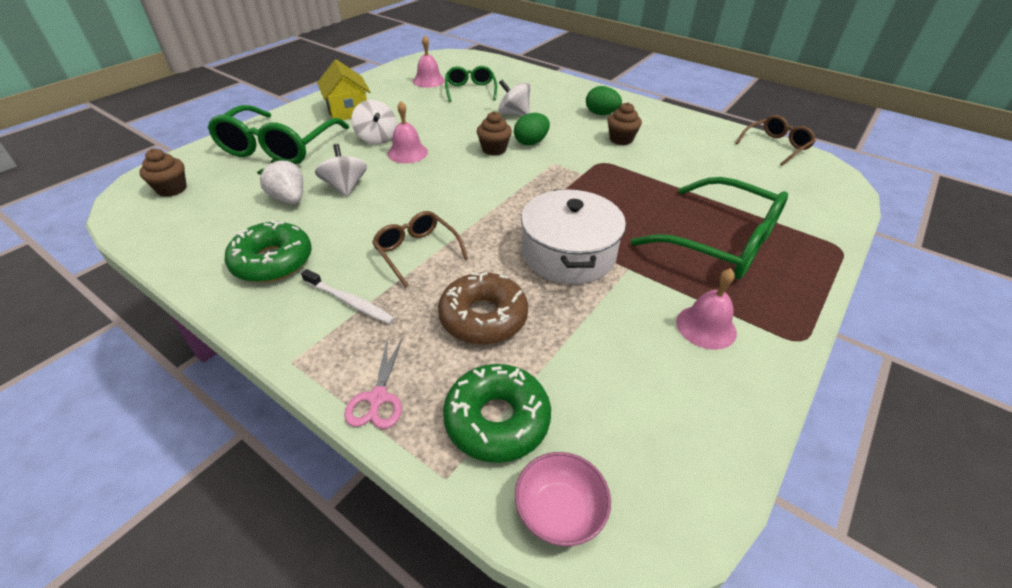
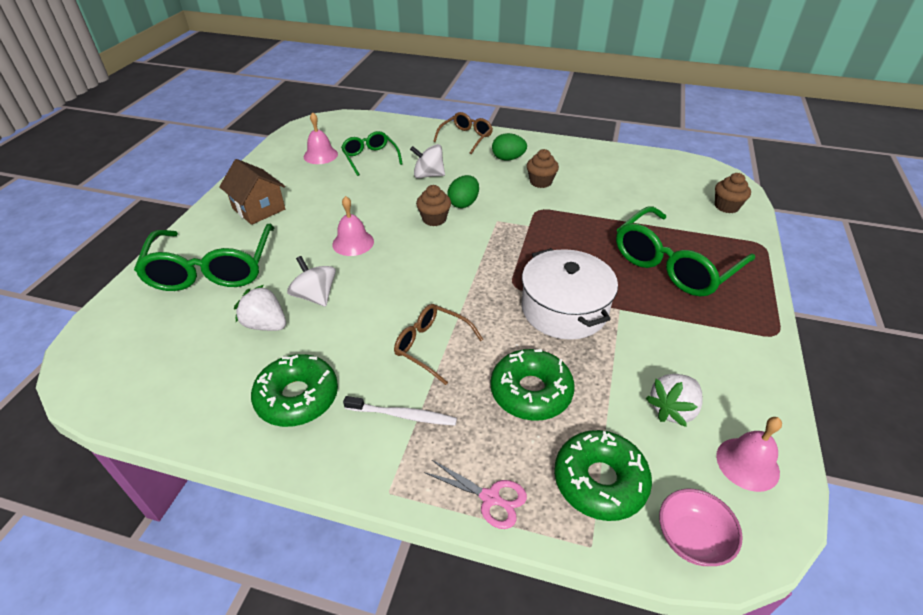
camera: 20 degrees left, 0 degrees up
(172, 189) = (124, 348): brown cupcake -> brown cupcake (726, 206)
(348, 111) = (259, 209): yellow house -> brown house
(377, 138) = (311, 233): white spinning top -> none
(378, 398) = (490, 498): pink scissors -> pink scissors turned 45 degrees counterclockwise
(483, 317) = (531, 392): brown donut -> green donut
(623, 378) = (672, 409): none -> white strawberry
(706, 327) = (706, 344): pink bell -> pink bell (747, 464)
(719, 242) = (674, 264): green glasses -> green glasses turned 120 degrees clockwise
(775, 146) = (667, 160): brown glasses -> brown glasses (466, 138)

